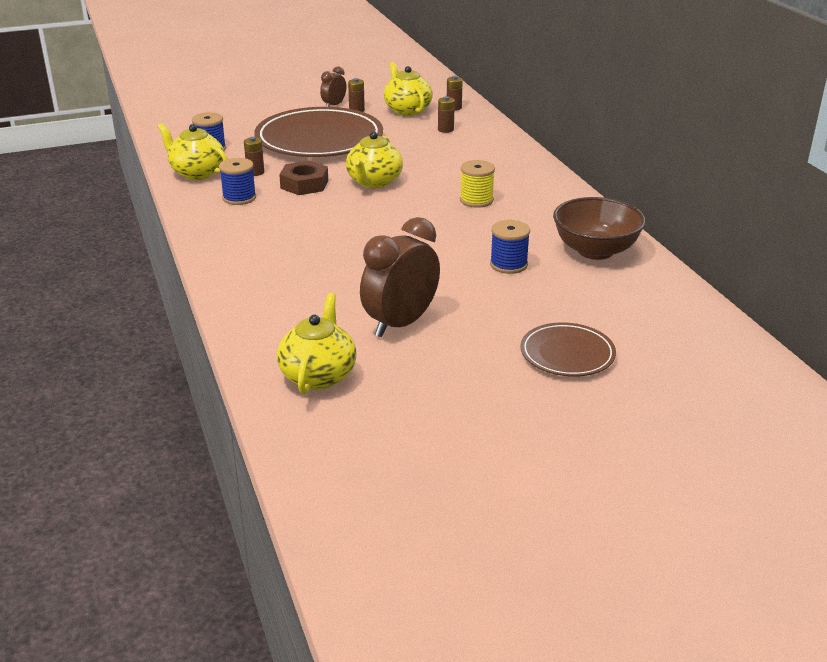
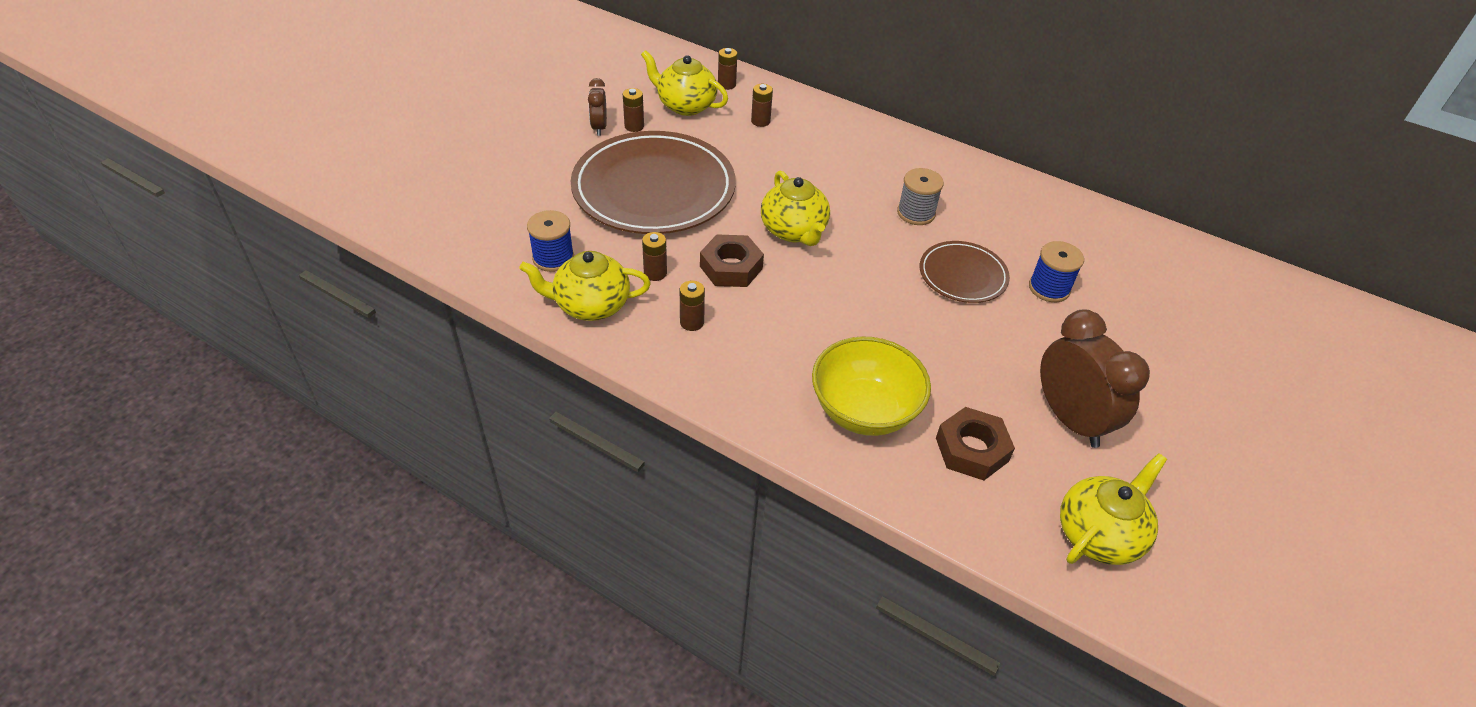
camera: 40 degrees left, 15 degrees up
(239, 198) = (692, 322): blue spool -> brown battery
(271, 267) = (864, 411): none -> yellow bowl
(307, 308) = (972, 449): none -> brown nut
(318, 375) = (1099, 534): yellow teapot -> yellow teapot turned 75 degrees clockwise
(400, 324) = (1070, 419): brown clock -> brown clock turned 150 degrees clockwise
(476, 200) = (916, 213): yellow spool -> grey spool
(567, 354) = (1225, 376): brown plate -> brown plate (962, 275)
(595, 251) = (1086, 234): brown bowl -> none

